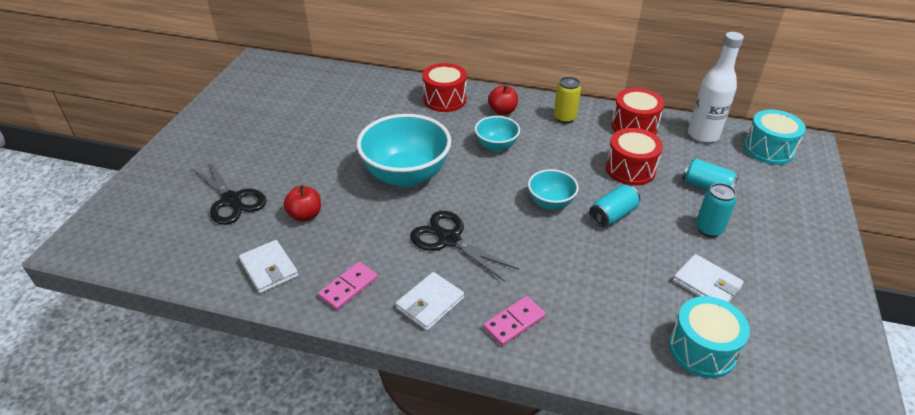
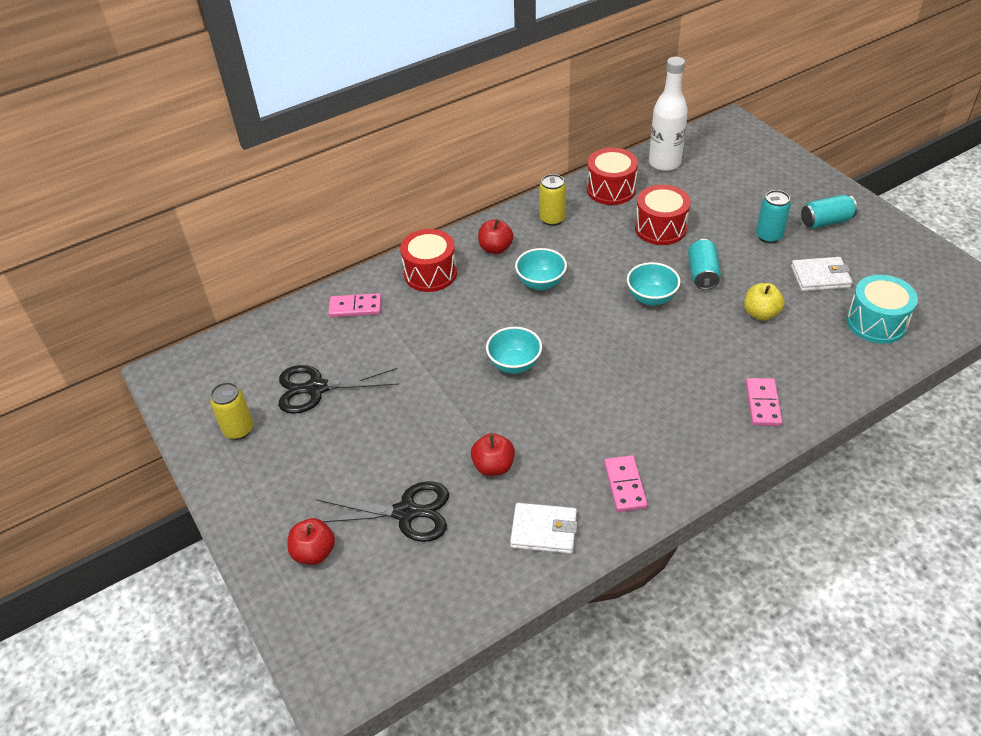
camera: 45 degrees left, 5 degrees up
(170, 182) = (314, 552): none -> red apple
(239, 105) = (238, 430): none -> yellow can
(380, 90) = (355, 307): none -> pink domino
(406, 175) = (514, 364): turquoise bowl -> turquoise bowl, size x0.52
(430, 303) = (695, 442): white wallet -> none
(449, 239) = (631, 386): black scissors -> black scissors (316, 388)
(613, 269) = (760, 313): none -> yellow apple
(706, 187) = (724, 205): turquoise can -> turquoise can (825, 222)
(768, 149) = (718, 145): turquoise drum -> none

